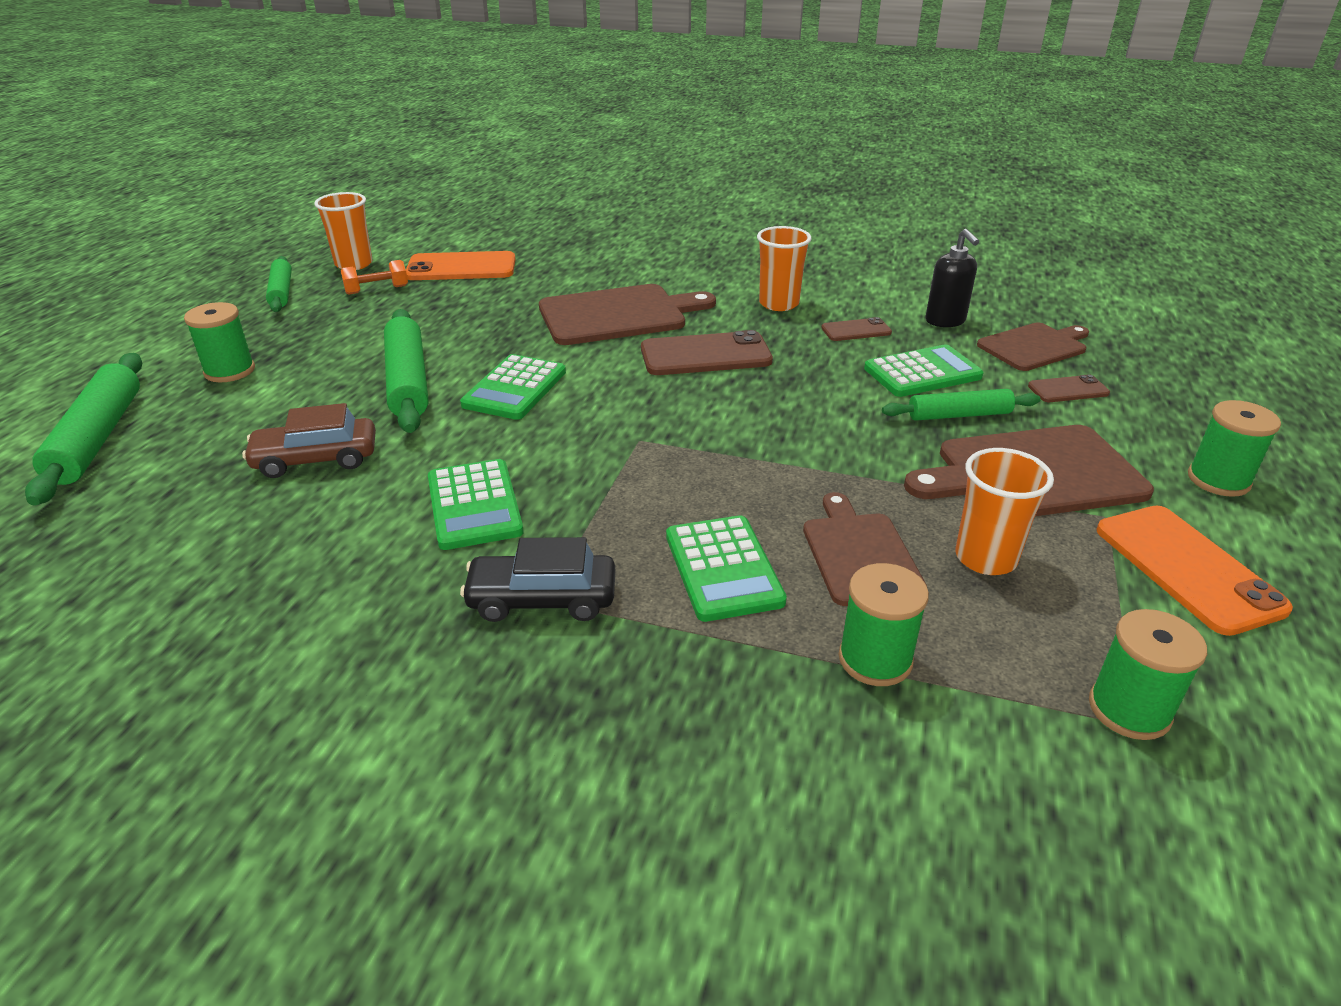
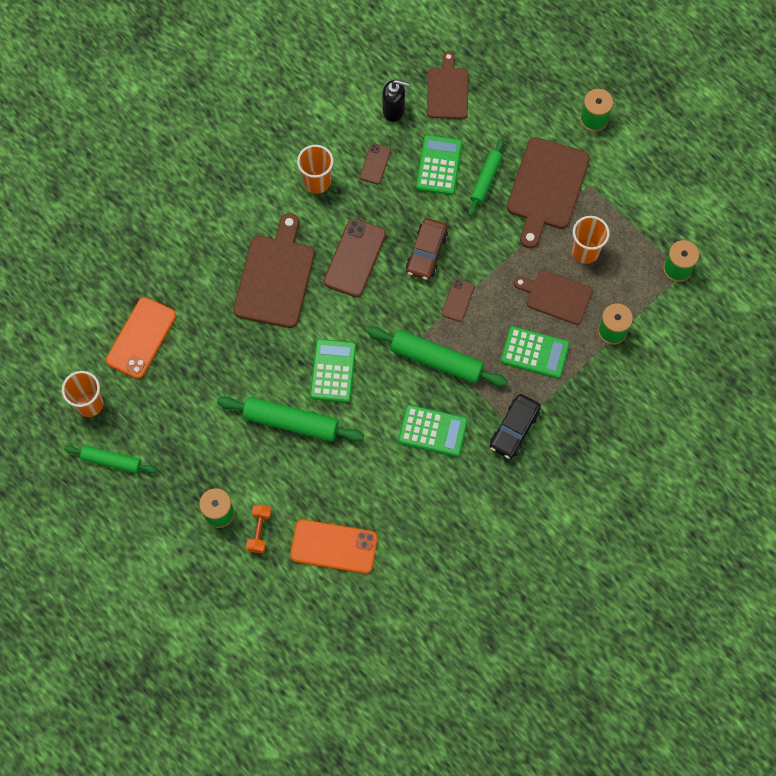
camera: 60 degrees left, 35 degrees up
(97, 438) = (263, 591): green rolling pin -> green rolling pin (436, 360)
(316, 459) = (350, 489): brown car -> brown car (426, 253)
(377, 290) = (146, 402): orange dumbbell -> orange dumbbell (259, 531)
(515, 388) = (333, 371): green calculator -> green calculator turned 135 degrees counterclockwise
(1068, 390) = (495, 113): brown phone -> brown phone (458, 300)
(1187, 568) = (632, 185): orange phone -> orange phone (334, 546)

